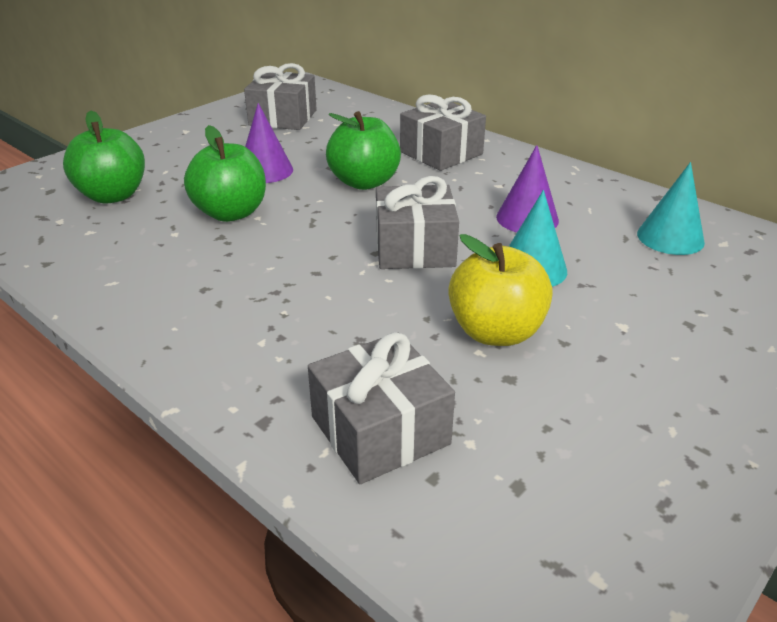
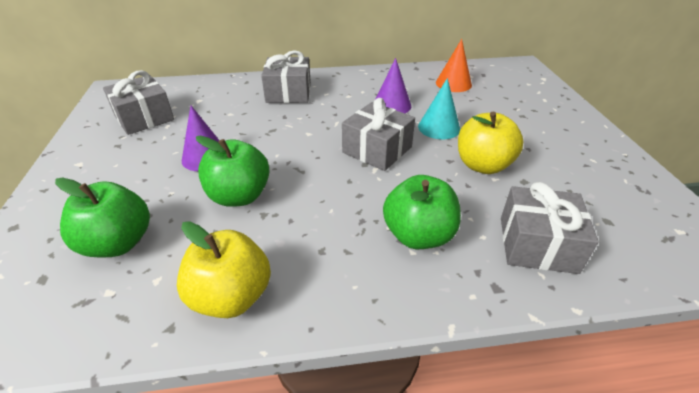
camera: 50 degrees left, 5 degrees up
(101, 272) = (231, 296): none -> yellow apple
(364, 182) = (281, 130): green apple -> green apple (418, 235)
(670, 238) = (453, 83): turquoise cone -> orange cone

